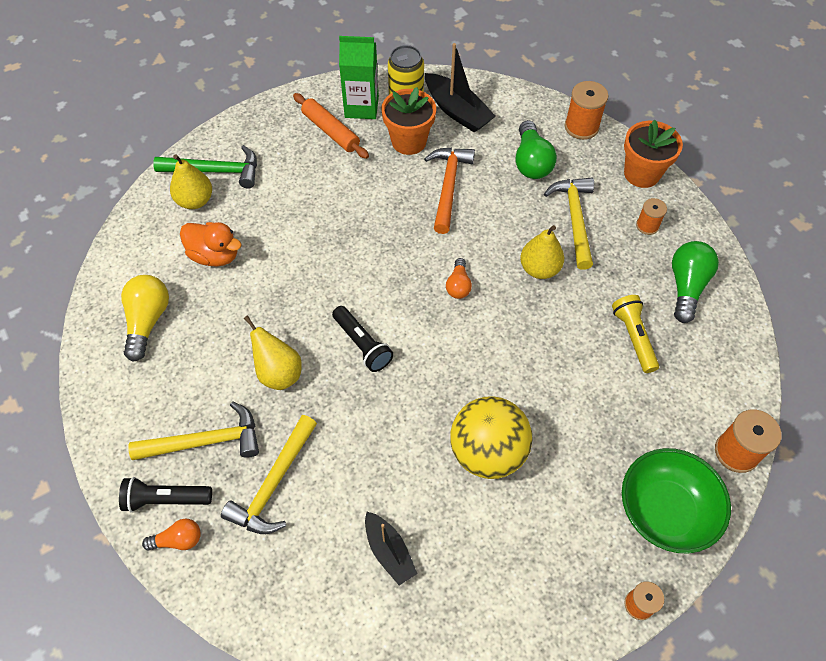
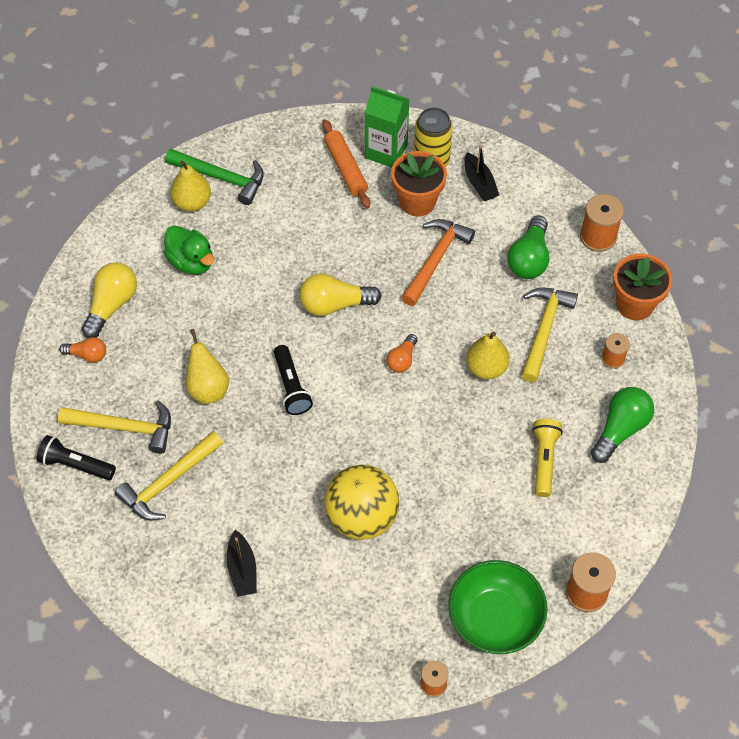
camera: 20 degrees right, 0 degrees up
(178, 540) = (74, 501): orange light bulb -> orange light bulb (87, 355)
(215, 255) = (191, 262): orange duck -> green duck
(372, 254) = (335, 304): none -> yellow light bulb
(457, 111) = (479, 183): black boat -> black boat, size x0.65

